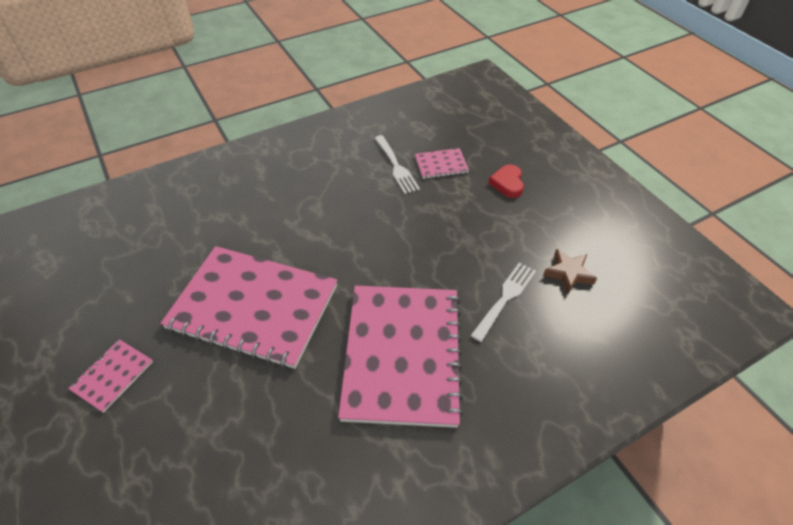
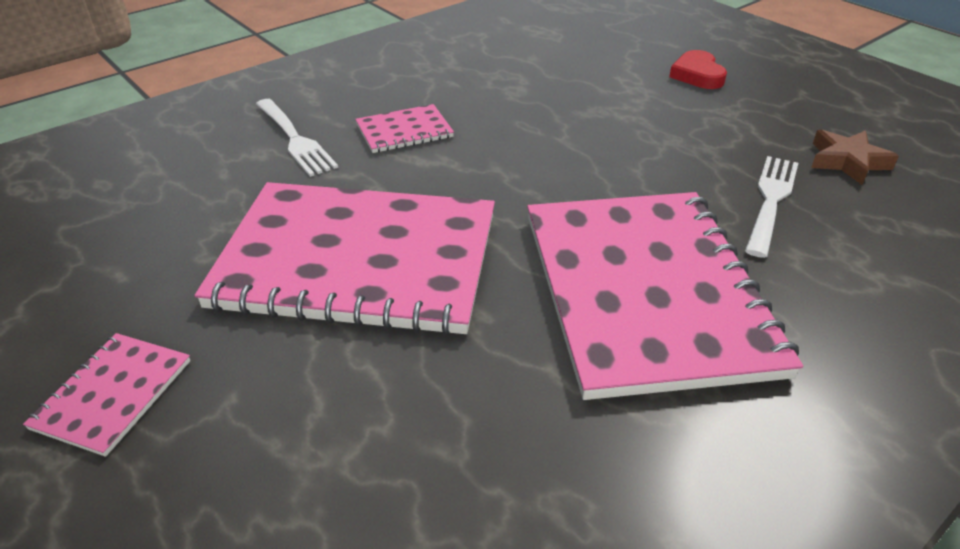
camera: 10 degrees left, 10 degrees down
(396, 166) = (523, 72): white fork -> white fork (295, 139)
(441, 164) = (589, 64): pink notebook -> pink notebook (404, 131)

